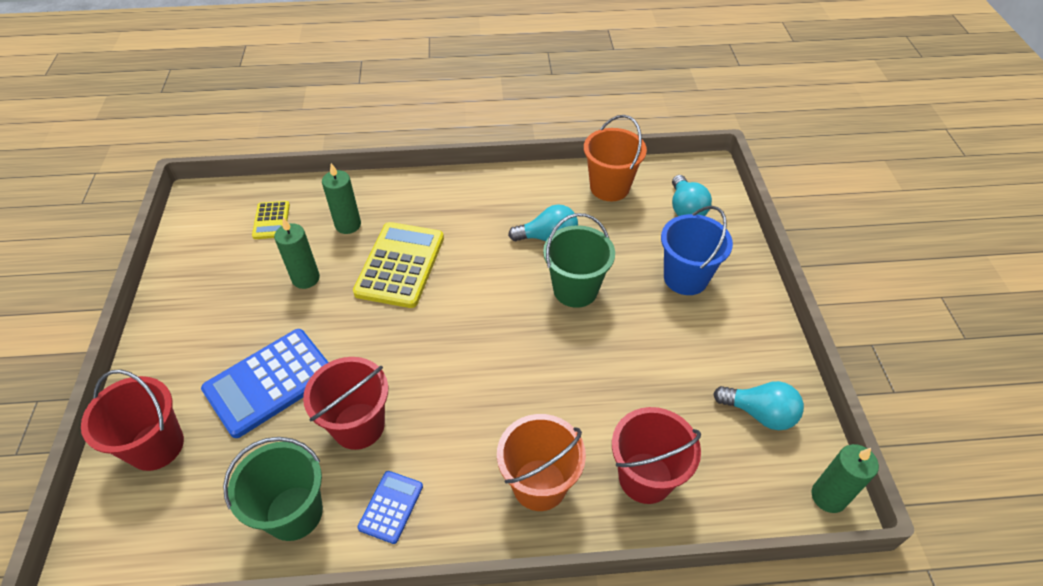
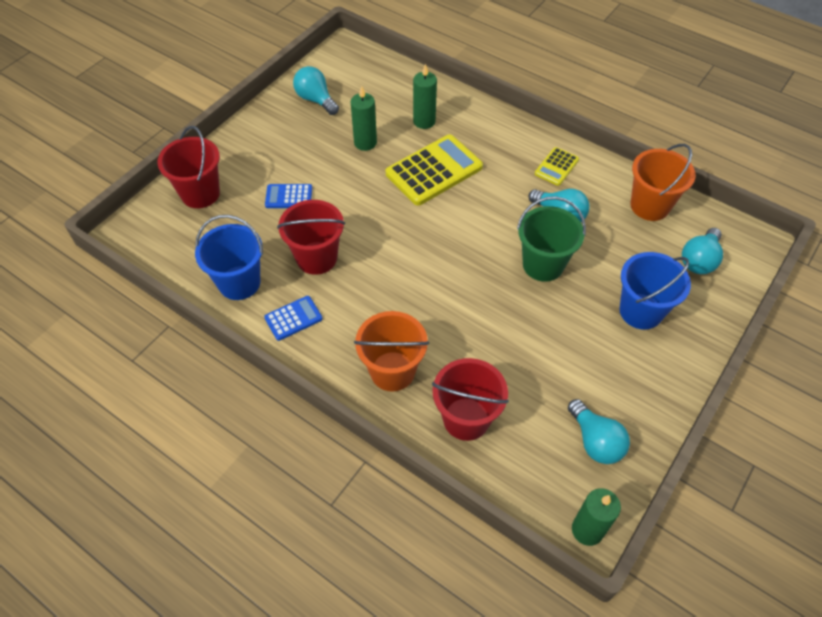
camera: 40 degrees right, 5 degrees up
(211, 265) = (316, 100): none -> turquoise light bulb
(270, 382) = (289, 197): blue calculator -> blue calculator, size x0.52
(271, 220) = (377, 89): yellow calculator -> yellow calculator (556, 167)
(294, 513) = (239, 283): green bucket -> blue bucket

